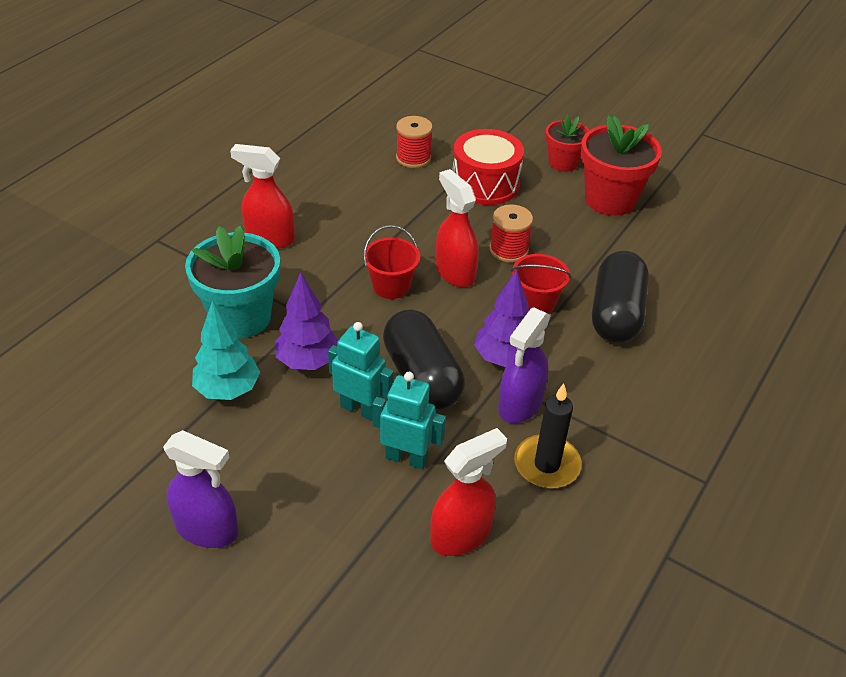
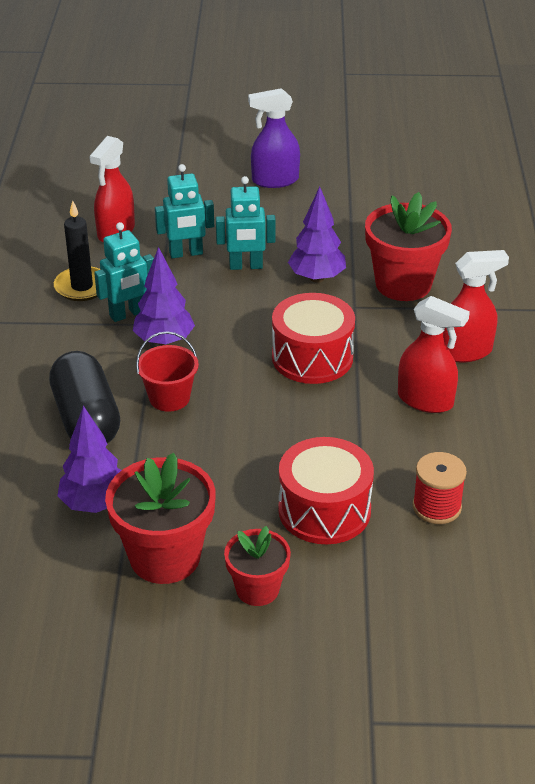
camera: 150 degrees right, 5 degrees down
(228, 389) = (351, 241): turquoise tree -> none
(241, 317) = (403, 284): turquoise flower pot -> red flower pot
(391, 286) = (312, 357): red bucket -> red drum
(422, 377) = (219, 302): black capsule -> none
(455, 272) = (267, 394): red spray bottle -> red spray bottle (425, 400)
(508, 250) = (234, 439): red spool -> none
(520, 405) = (127, 314): purple spray bottle -> turquoise robot
(641, 248) = (95, 504): none -> purple tree

